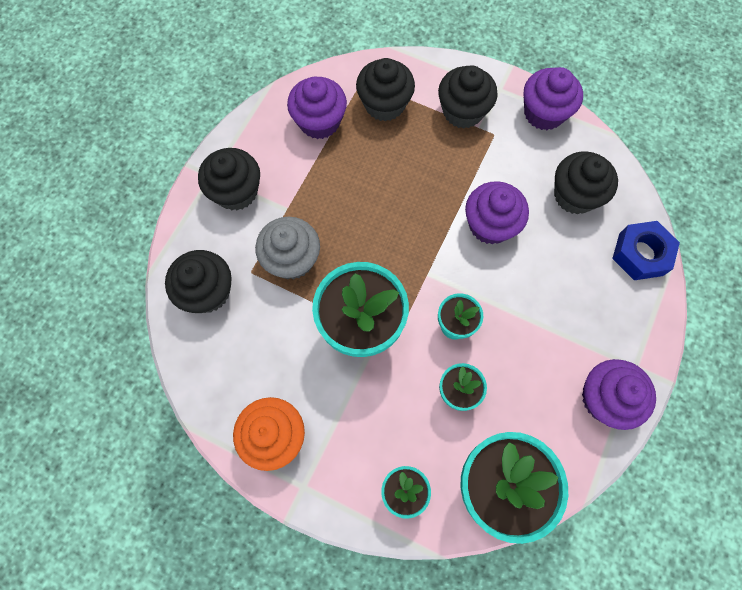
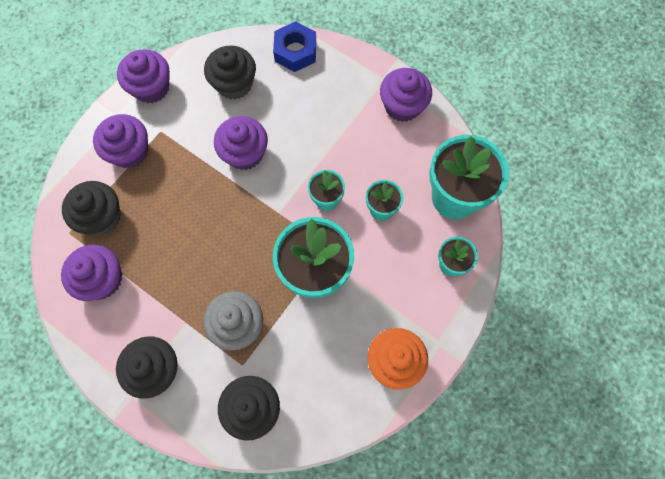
camera: 80 degrees left, 0 degrees up
(463, 111) = (130, 151): black cupcake -> purple cupcake

